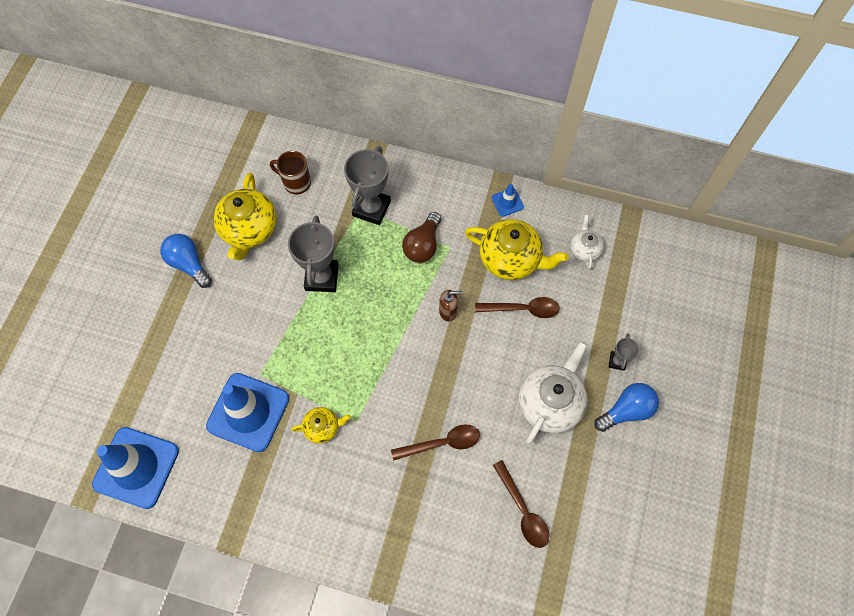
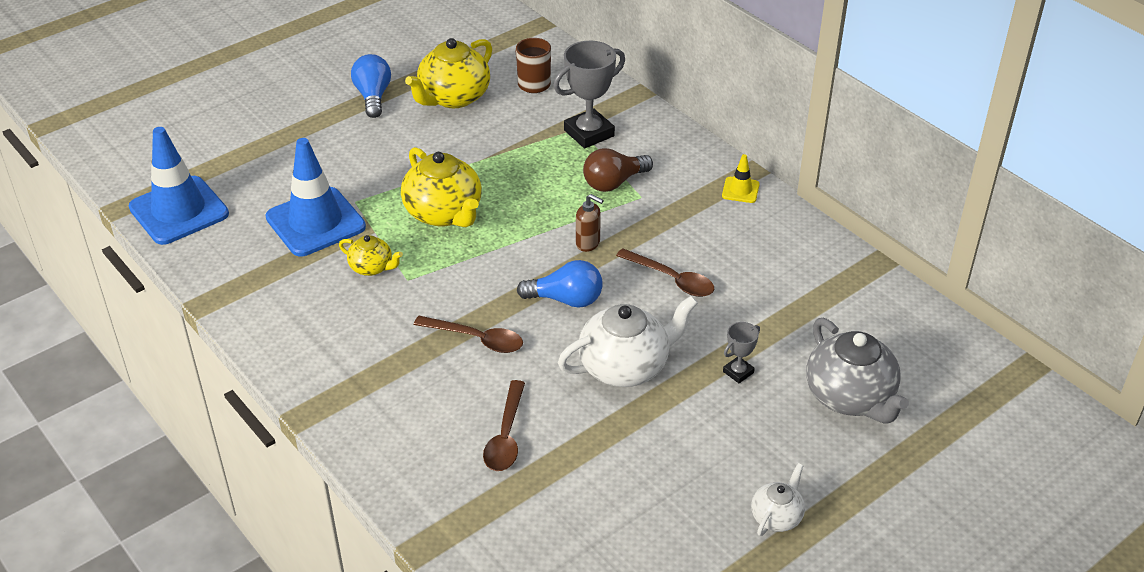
camera: 35 degrees right, 25 degrees down
(322, 277) = (486, 160): grey trophy -> none
(507, 202) = (740, 190): blue traffic cone -> yellow traffic cone
(510, 259) = (698, 235): yellow teapot -> yellow teapot (444, 213)
(584, 249) = (792, 265): white teapot -> white teapot (777, 517)
(626, 410) = (707, 417): blue light bulb -> blue light bulb (566, 299)
(691, 338) = (850, 397): none -> grey teapot

